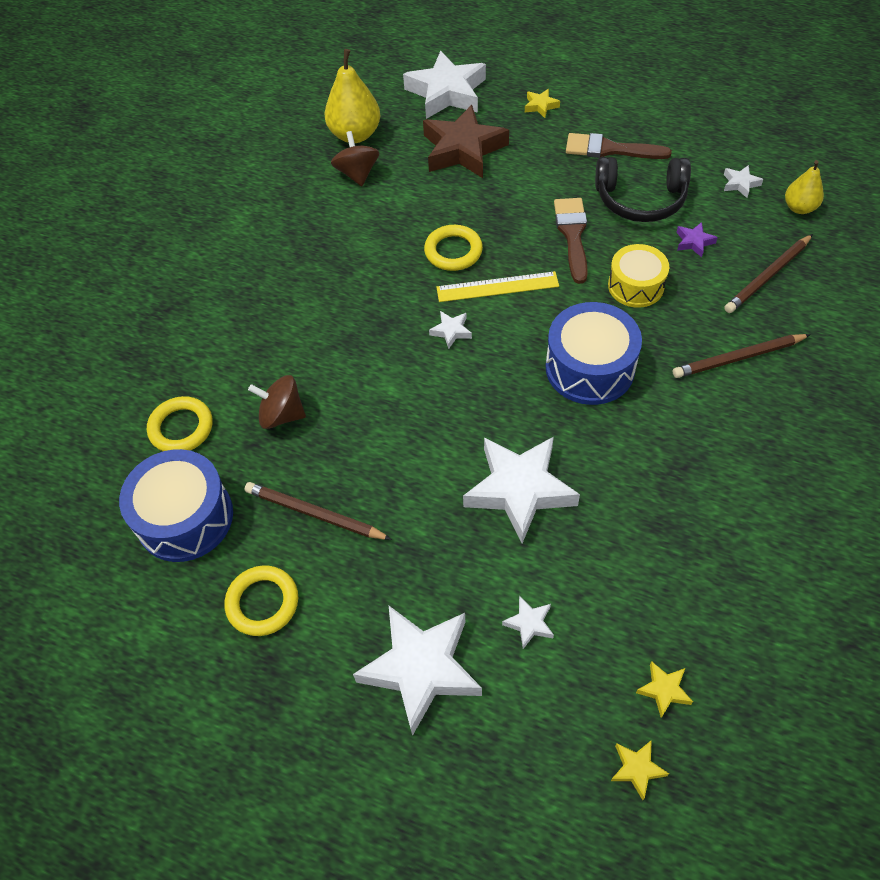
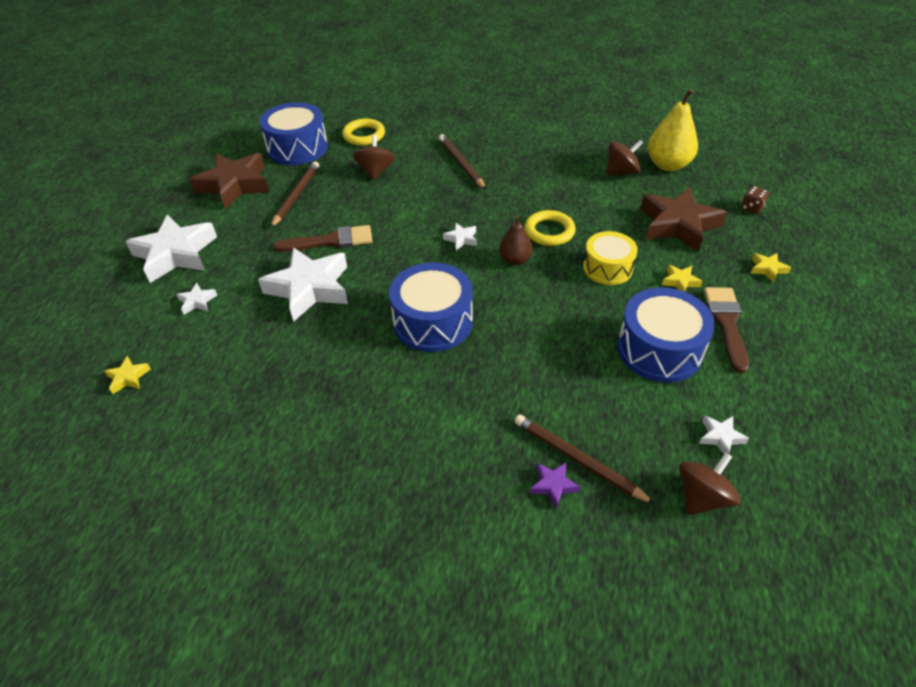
camera: 80 degrees right, 10 degrees down
(262, 603) = (234, 185): yellow ring -> brown star
(447, 92) = (751, 208): white star -> brown dice
(497, 287) = (515, 260): yellow ruler -> brown pear
(572, 235) = (592, 302): brown brush -> brown brush (331, 241)
(635, 286) = (537, 349): yellow drum -> yellow drum (607, 268)
(636, 769) = (75, 363): yellow star -> yellow star (680, 281)
(640, 200) = (659, 349): black headphones -> blue drum
(694, 242) = (611, 394): purple star -> purple star (553, 485)
(738, 358) = (457, 430): brown pencil -> brown pencil (461, 164)
(799, 208) = (702, 497): yellow pear -> brown spinning top

